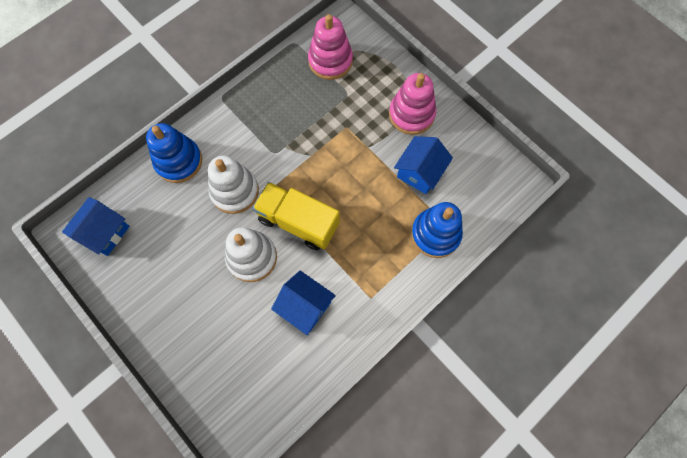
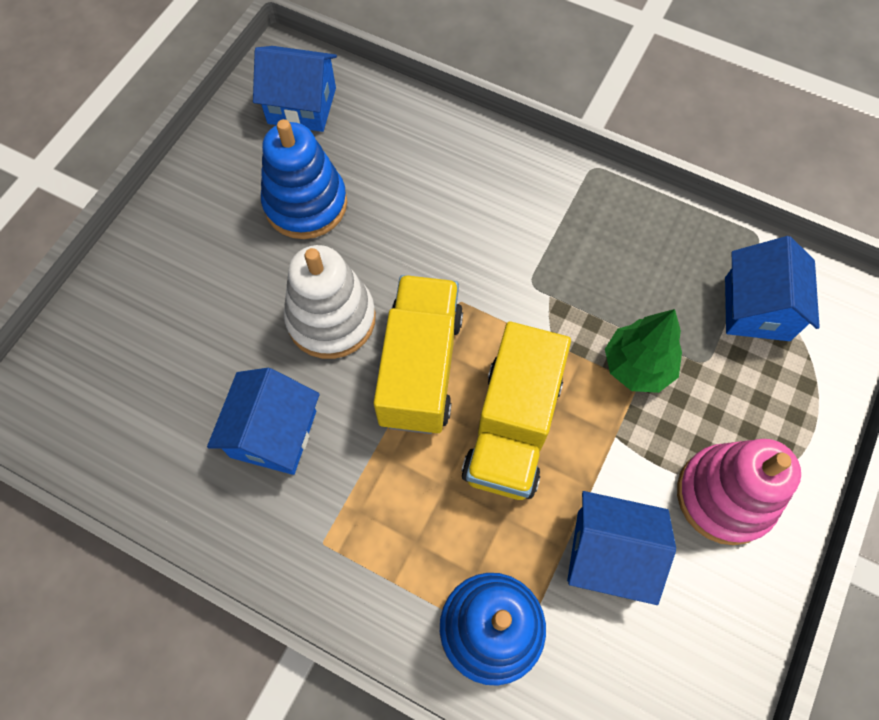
camera: 70 degrees right, 5 degrees down
(179, 161) = (454, 153): blue stacking toy -> blue stacking toy (306, 204)
(235, 191) = (436, 250): white stacking toy -> none
(330, 61) = (757, 309): pink stacking toy -> blue house
(337, 123) = (637, 366): none -> green tree
(346, 190) = (512, 428): none -> yellow truck

